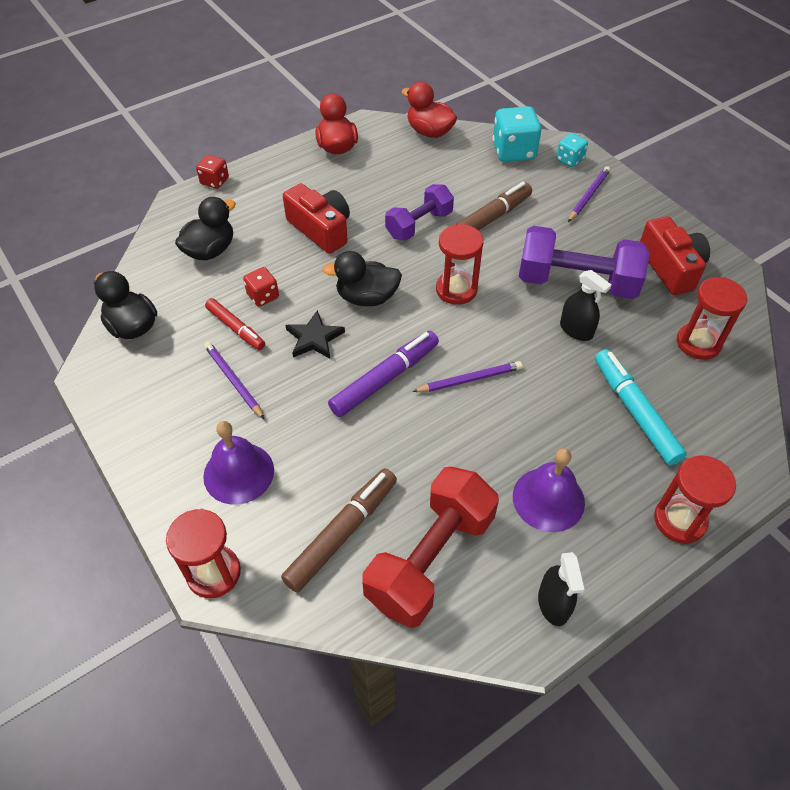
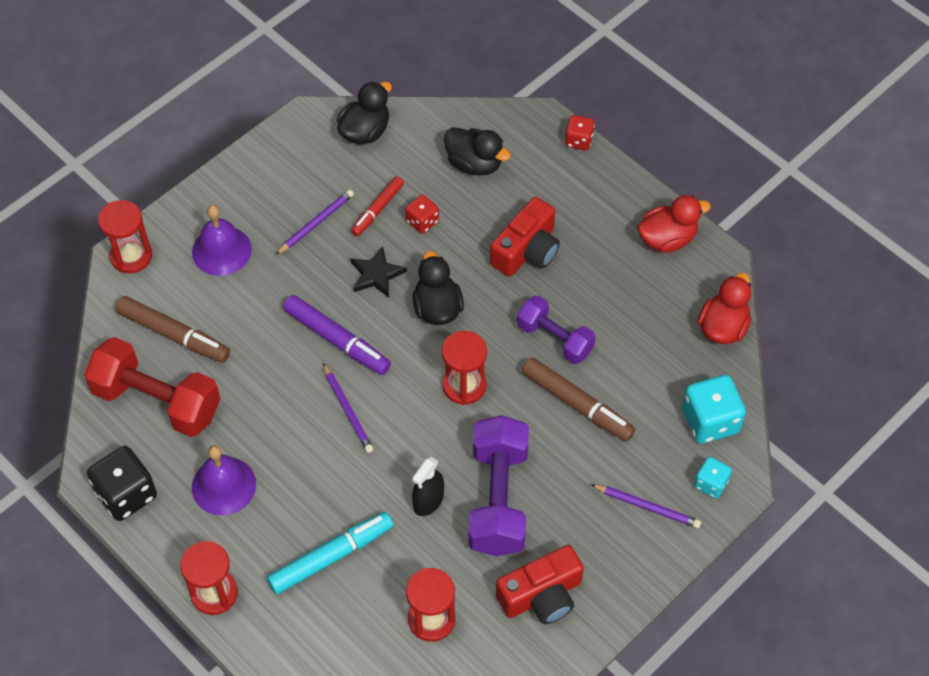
camera: 80 degrees right, 5 degrees up
(553, 603) = (126, 494): black spray bottle -> black dice

